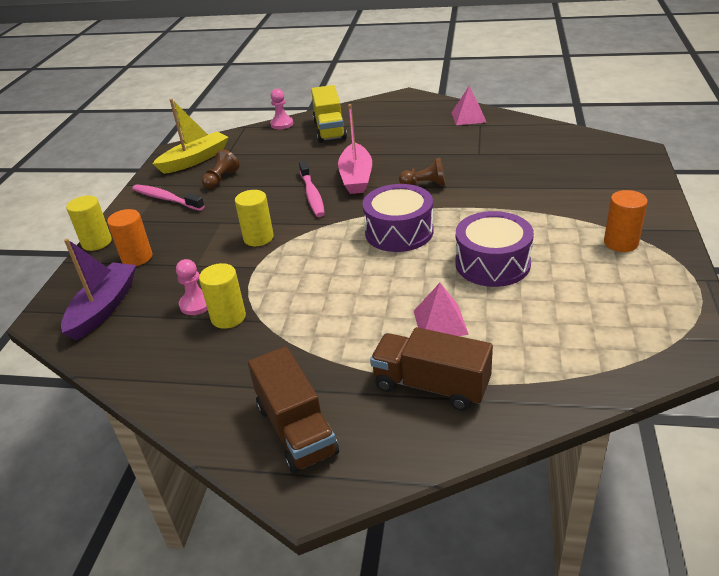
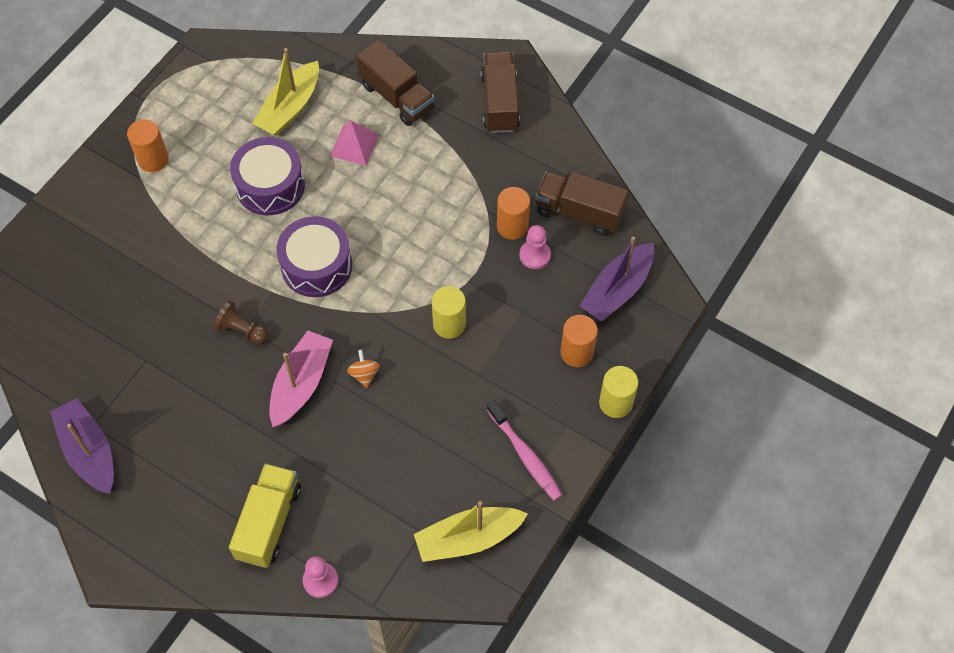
camera: 160 degrees left, 25 degrees up
(157, 353) = (579, 212): none -> brown truck
(221, 179) = (450, 467): brown pawn -> none
(228, 317) = (512, 226): yellow cylinder -> orange cylinder
(312, 195) = (364, 374): pink toothbrush -> orange spinning top
(468, 117) = (89, 451): pink pyramid -> purple boat
(541, 328) = (290, 108): none -> yellow boat

